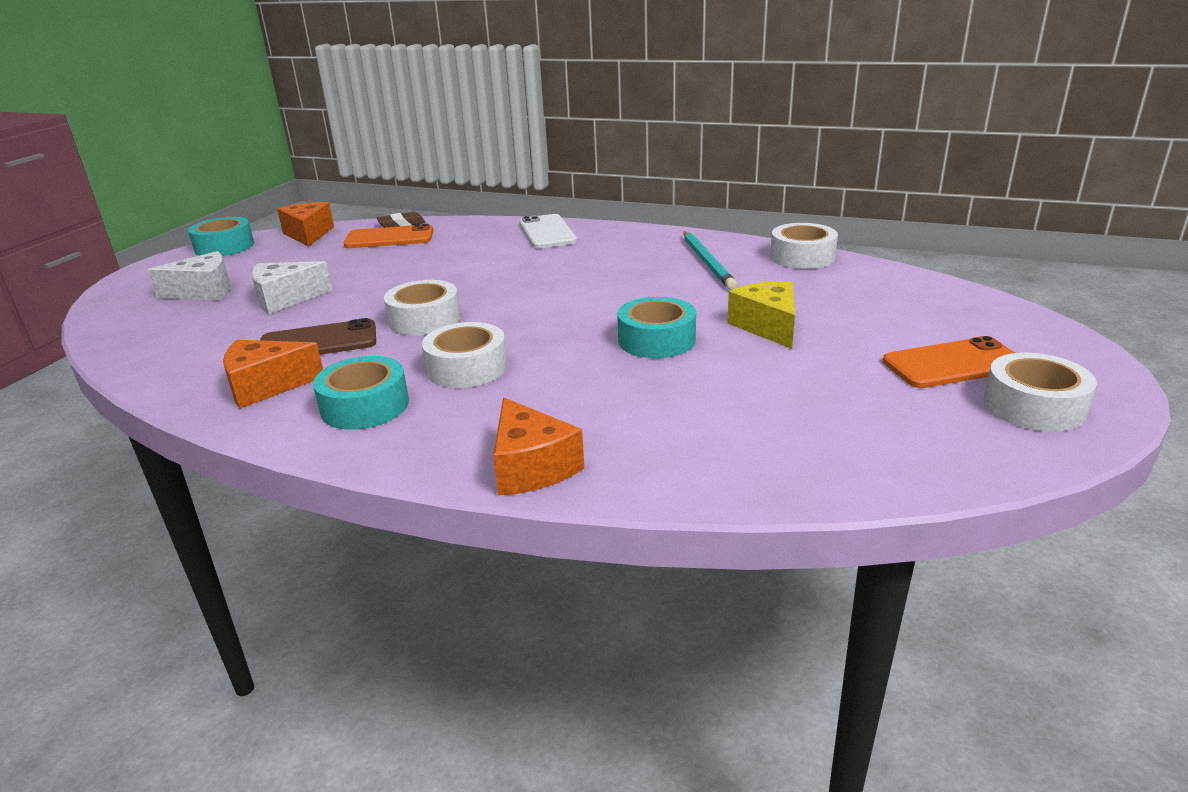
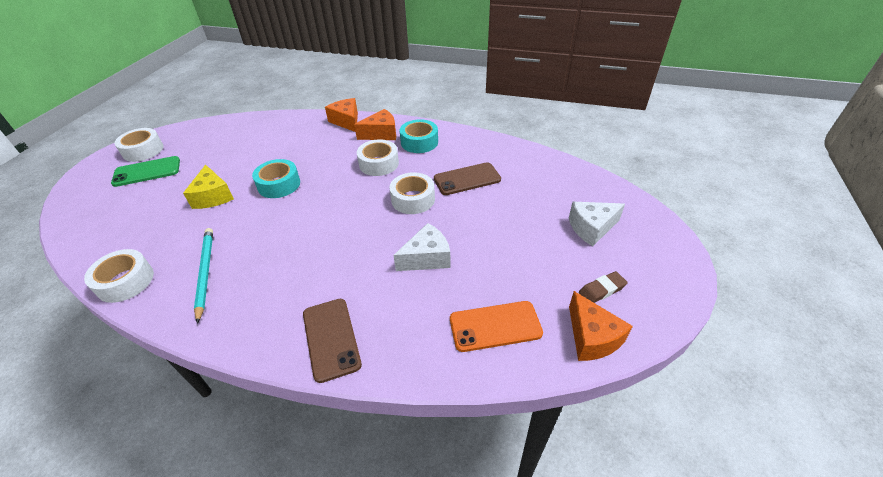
camera: 175 degrees right, 15 degrees up
(224, 247) = (657, 306): turquoise tape -> none
(266, 386) = (472, 150): orange cheese -> orange cheese (381, 134)
(285, 299) = (520, 219): white cheese -> white cheese (427, 258)
(401, 224) = (499, 366): brown eraser -> brown eraser (602, 290)
(547, 232) = (331, 338): white phone -> brown phone
(953, 364) = (147, 171): orange phone -> green phone

